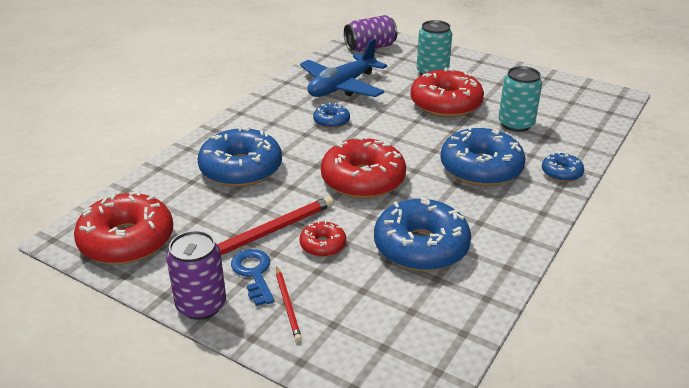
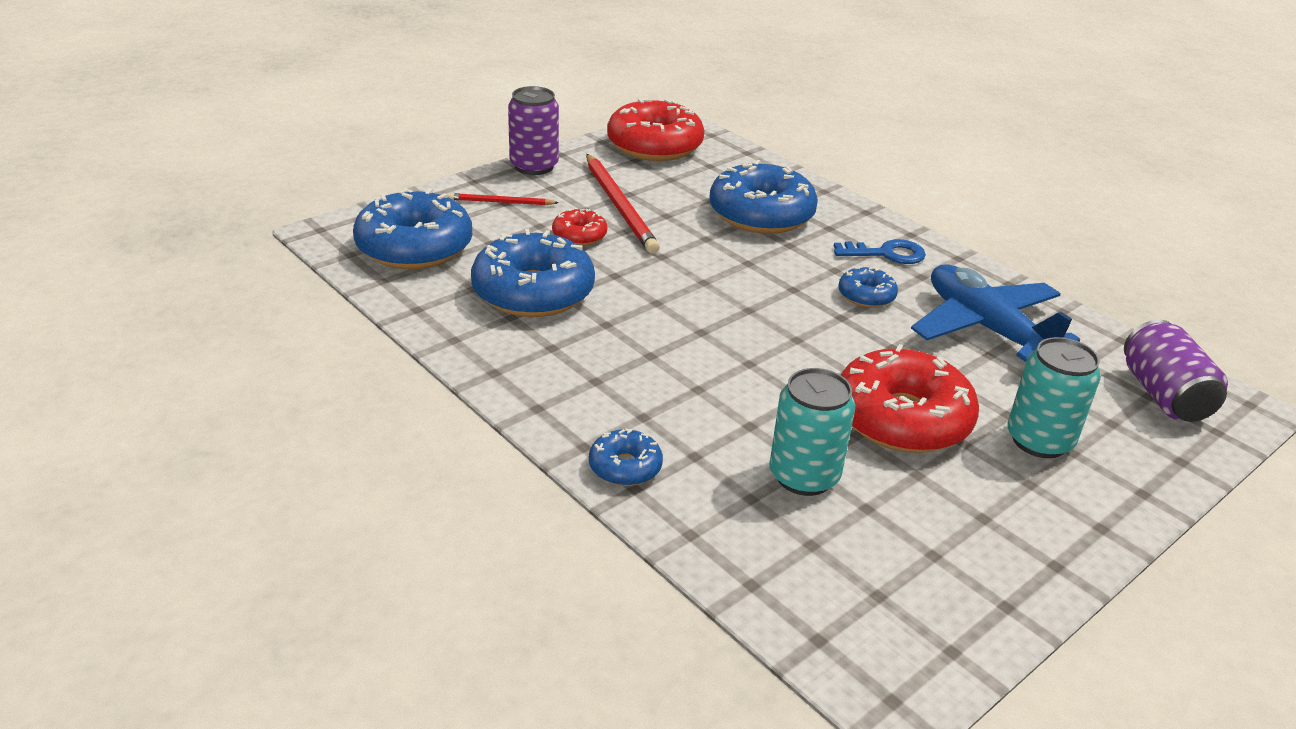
camera: 105 degrees right, 0 degrees up
(254, 273) = (560, 194): blue key -> blue key (886, 254)
(363, 180) = (697, 287): red donut -> none
(481, 168) = (678, 389): blue donut -> blue donut (414, 247)

